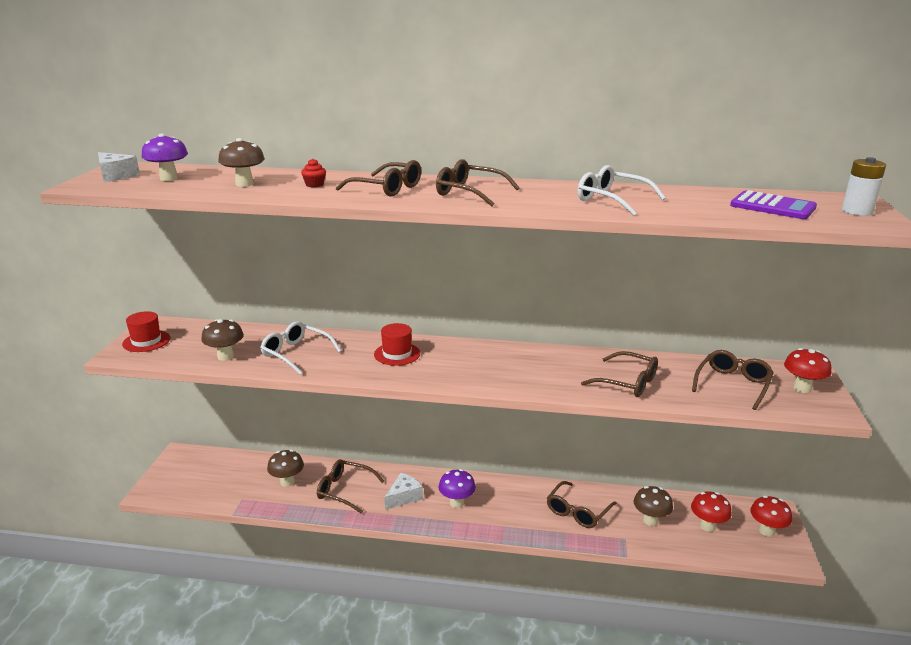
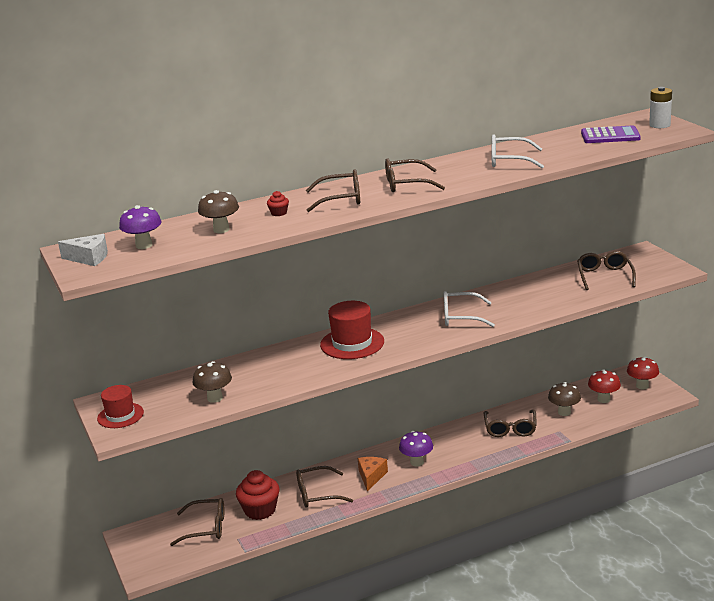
camera: 30 degrees left, 0 degrees up
(287, 482) = (260, 510): brown mushroom -> red cupcake
(296, 353) = (271, 373): white glasses -> white glasses (461, 317)
(397, 354) = (352, 343): red hat -> red hat, size x1.51
(404, 497) = (371, 477): white cheese -> orange cheese
(627, 382) = (539, 300): brown glasses -> brown glasses (206, 528)
(802, 388) = (647, 263): red mushroom -> none

